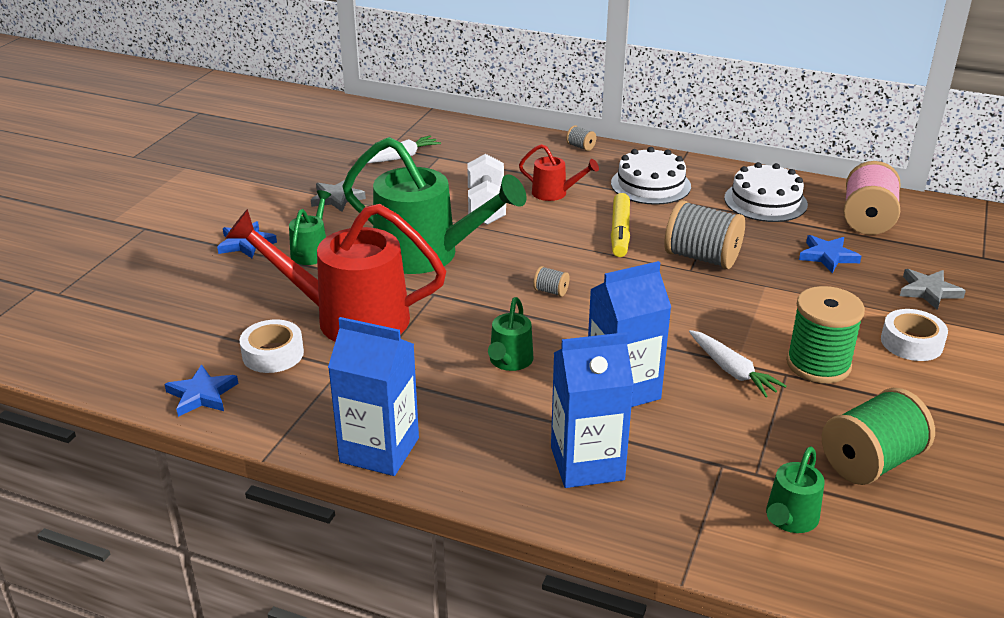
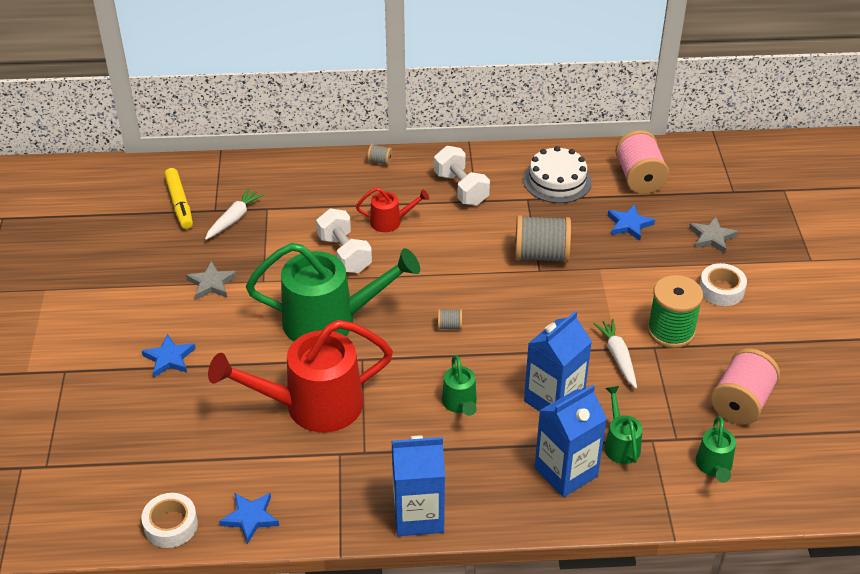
camera: 25 degrees left, 10 degrees up
(273, 354) = (277, 460): white tape -> white tape (171, 525)
(312, 251) = (232, 348): green watering can -> green watering can (620, 444)
(620, 232) = (466, 248): yellow marker -> yellow marker (179, 203)
(650, 185) = (461, 189): white cake -> white dumbbell
(732, 371) = (618, 357): white carrot -> white carrot turned 135 degrees counterclockwise
(871, 462) = (741, 402): green spool -> pink spool

